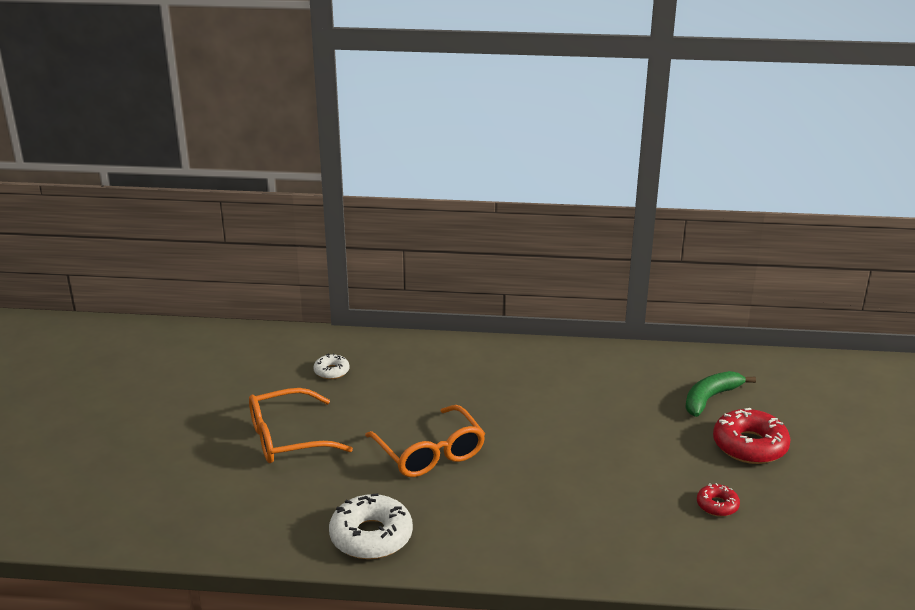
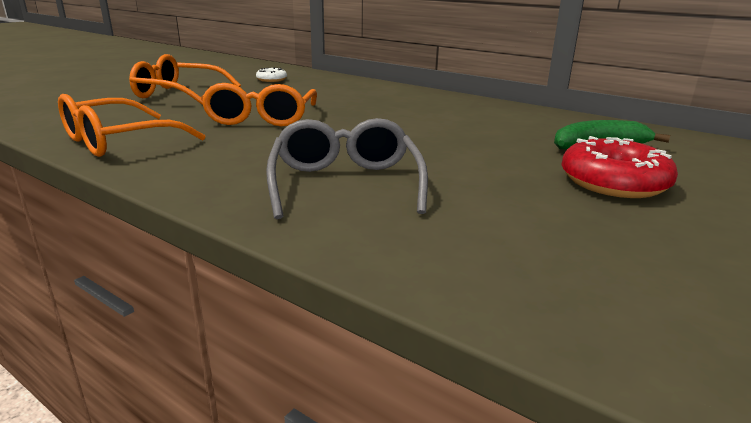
camera: 30 degrees right, 5 degrees down
(371, 536) = (118, 141): white donut -> orange glasses
(601, 516) = (345, 183): none -> grey glasses
(717, 505) = (506, 212): red donut -> none

